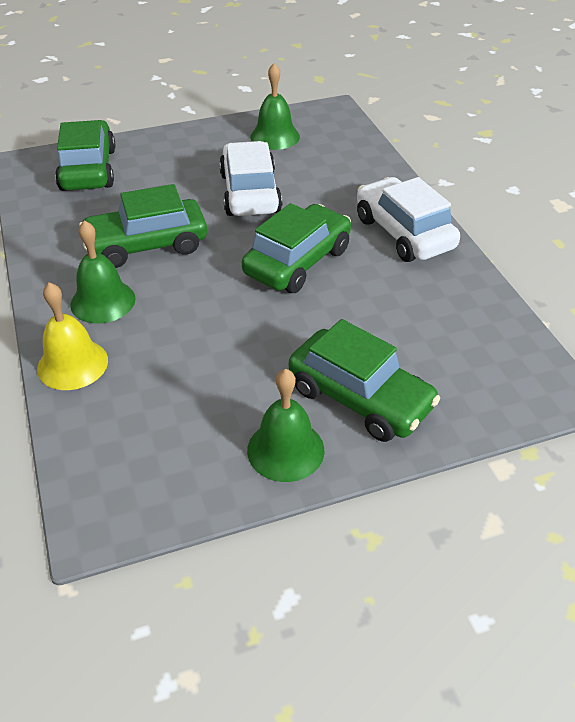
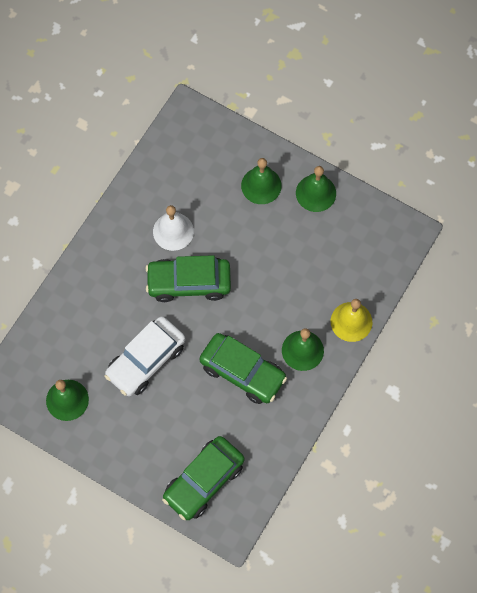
camera: 130 degrees left, 25 degrees up
(360, 398) = (261, 185): green car -> green bell
(378, 283) = (173, 231): none -> white bell
(404, 233) = (116, 248): white car -> none

